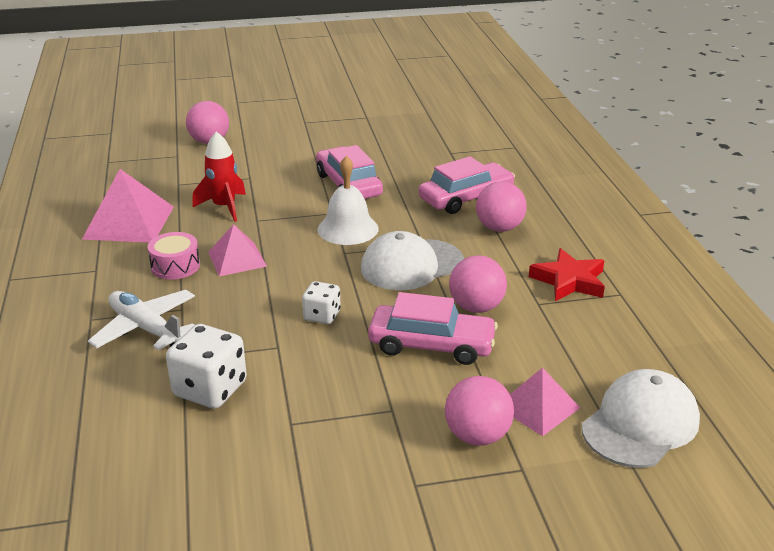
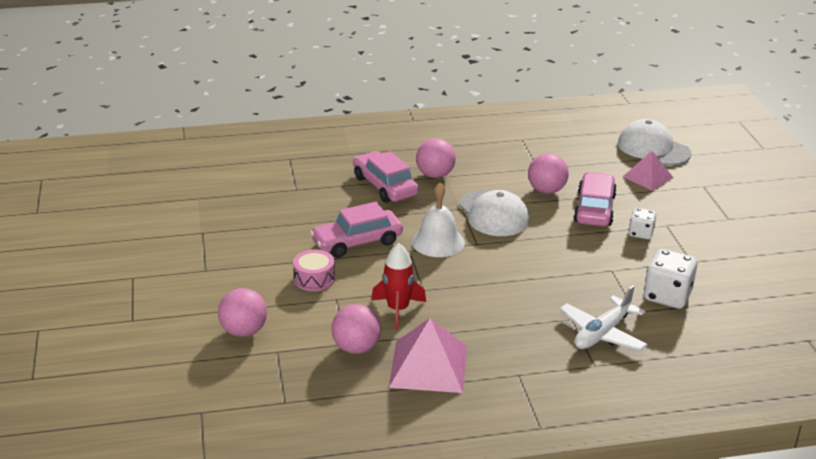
camera: 90 degrees left, 0 degrees up
(175, 266) = (506, 328): pink drum -> pink drum (314, 279)
(237, 259) = (491, 296): pink pyramid -> none
(322, 315) = (568, 252): white dice -> white dice (641, 233)
(477, 436) = (680, 197): pink ball -> pink ball (356, 348)
(569, 281) = (508, 155): red star -> none

